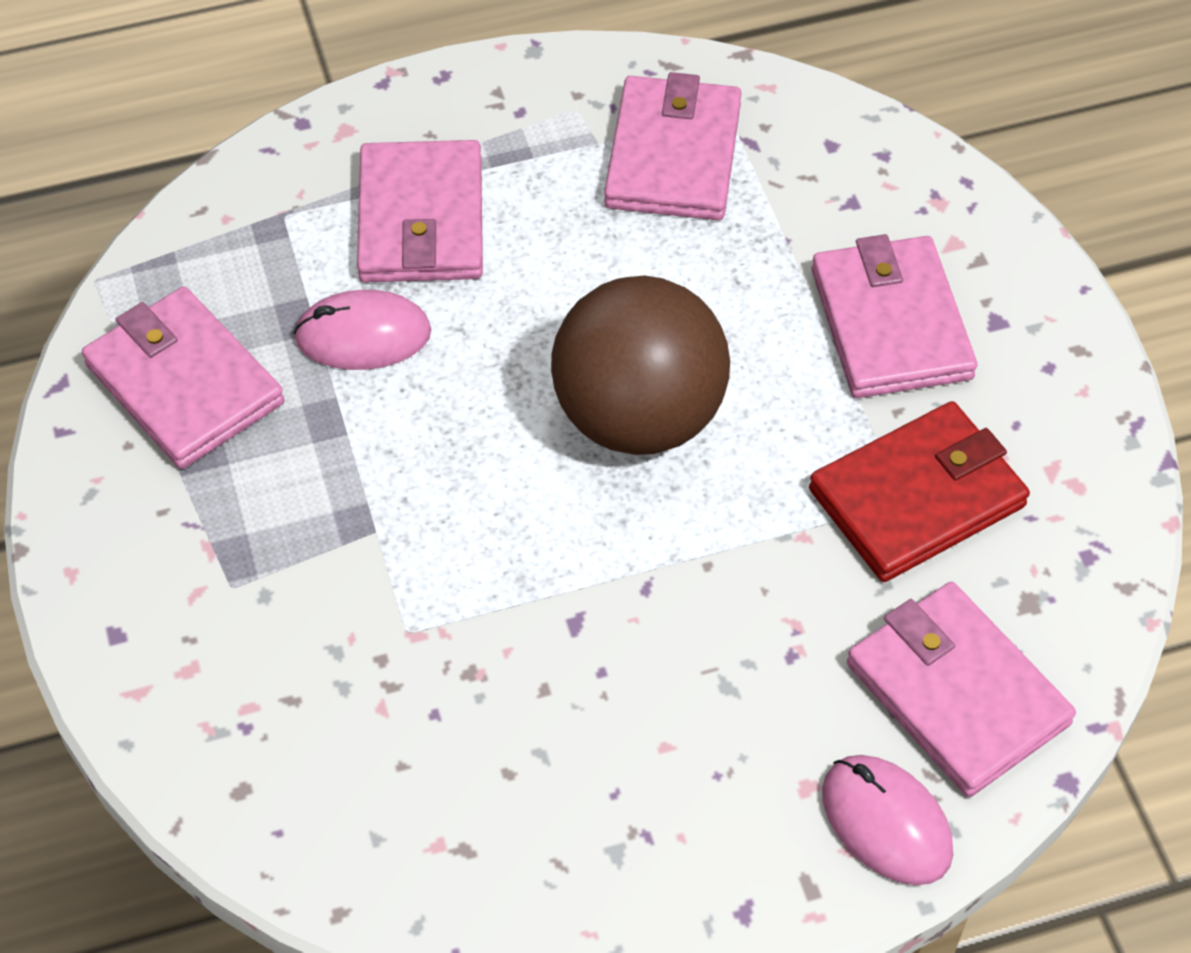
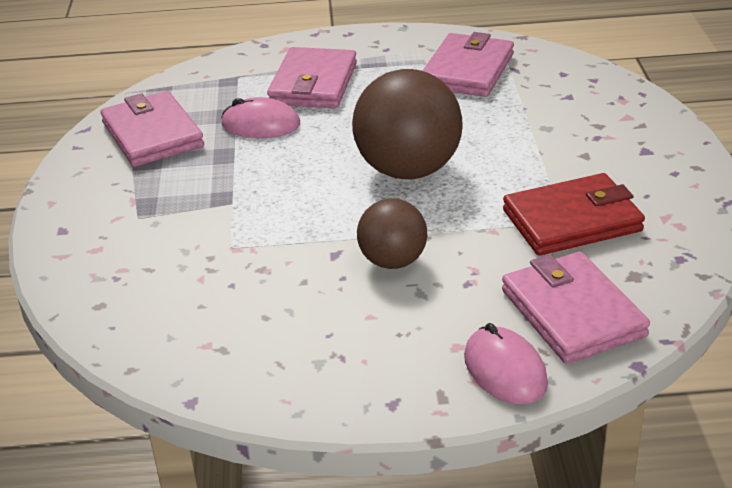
camera: 15 degrees right, 20 degrees down
(669, 626) = (393, 261): none -> brown ball
(891, 324) = (577, 146): pink wallet -> none

